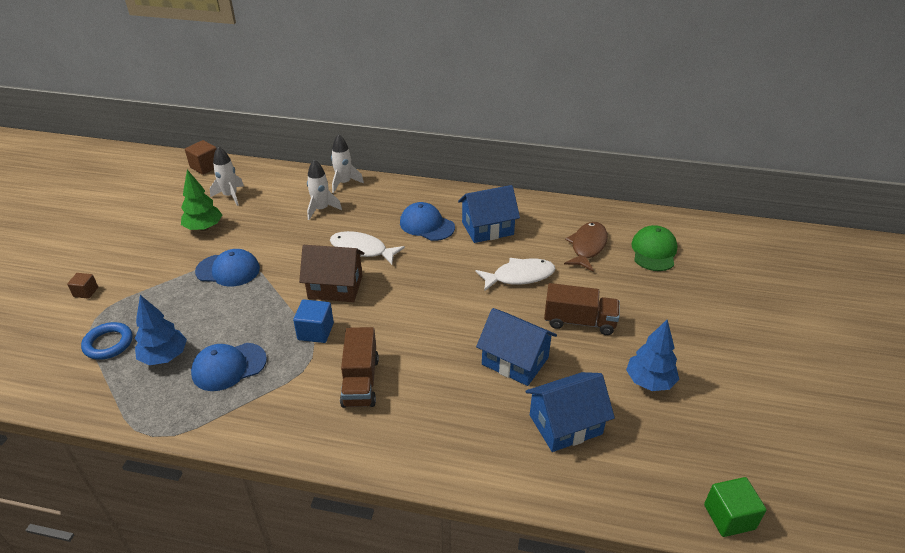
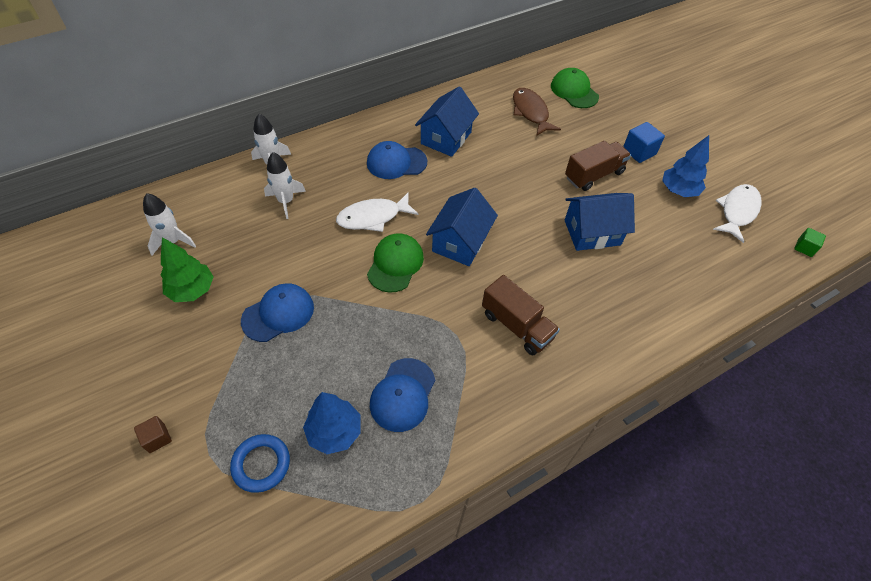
camera: 45 degrees left, 15 degrees up
(205, 167) = (97, 227): brown cube -> none
(315, 331) = (431, 312): blue cube -> blue cube (639, 152)
(335, 287) = (395, 264): brown house -> green cap
(519, 276) = (516, 164): white fish -> white fish (737, 211)
(565, 424) = (671, 255): blue house -> blue house (460, 242)
(729, 517) = (804, 248): green cube -> green cube, size x0.64

